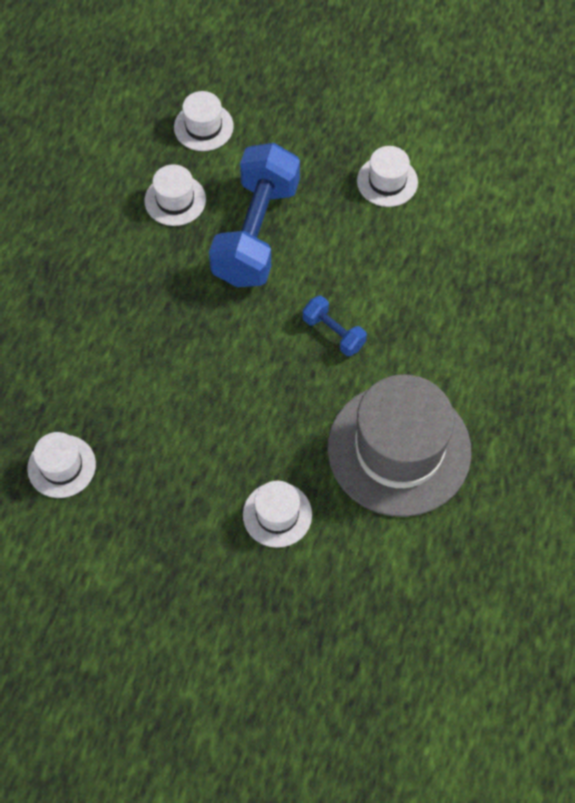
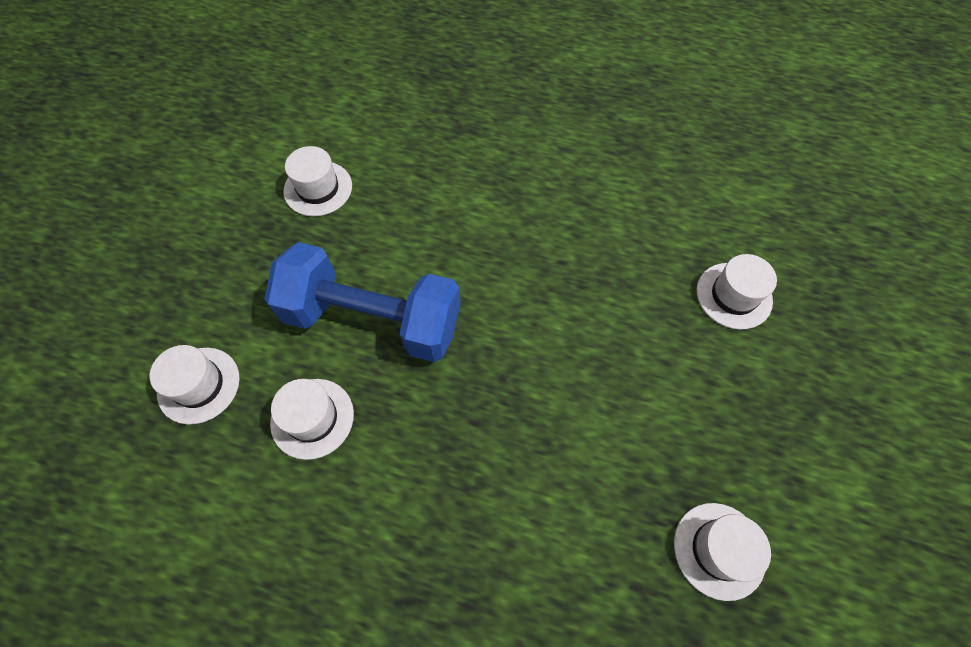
camera: 90 degrees left, 0 degrees up
(333, 333) = (510, 241): blue dumbbell -> none
(399, 449) = (642, 188): grey hat -> none

